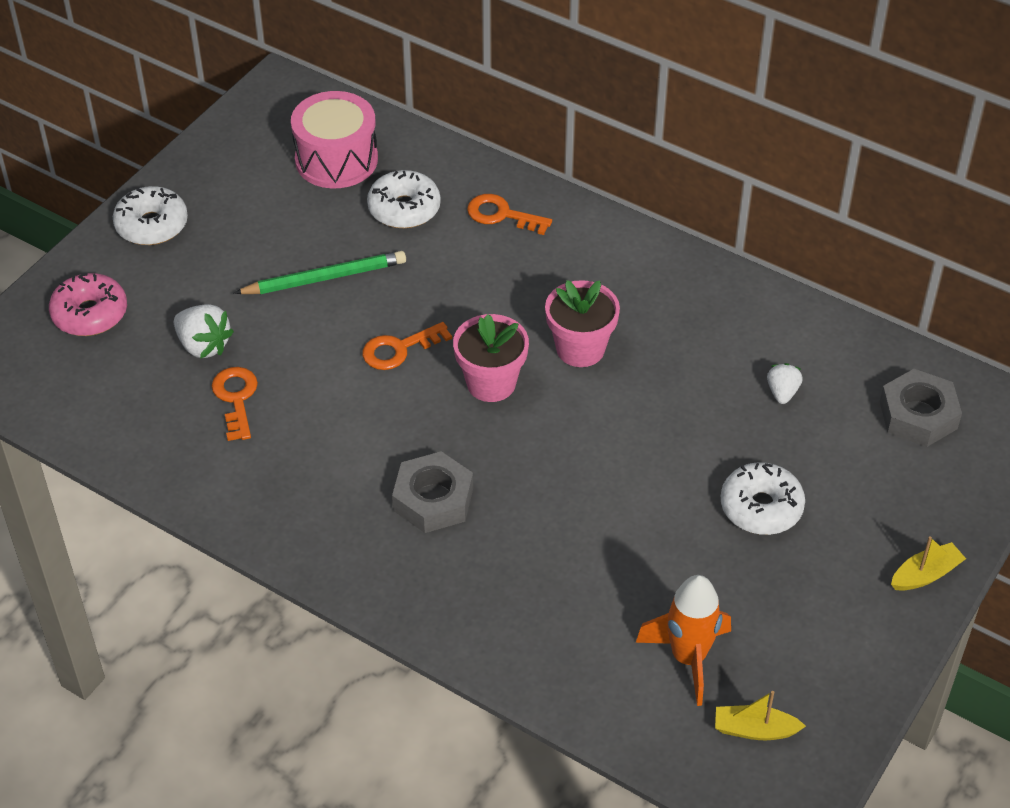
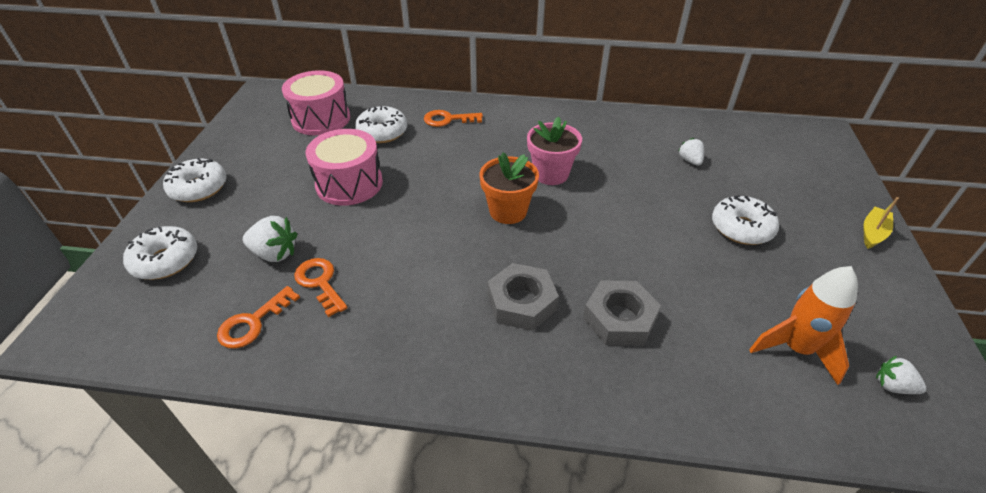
camera: 25 degrees left, 5 degrees down
(90, 314) = (165, 260): pink donut -> white donut
(325, 278) = (349, 184): green pencil -> pink drum
(399, 349) = (429, 210): orange key -> orange key (253, 322)
(491, 383) = (508, 211): pink flower pot -> orange flower pot
(754, 730) = (892, 386): yellow boat -> white strawberry
(918, 415) = (772, 149): grey nut -> grey nut (619, 319)

